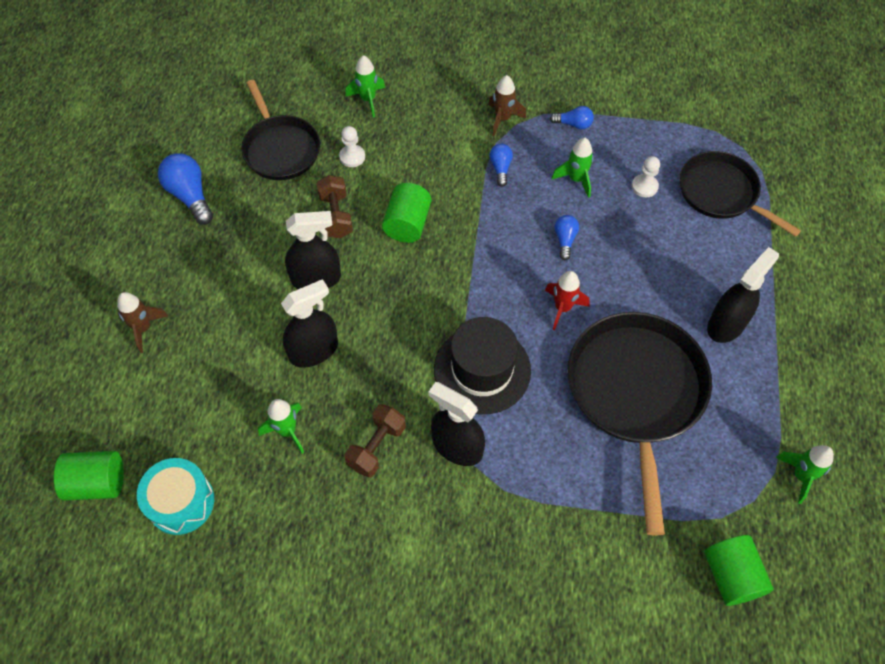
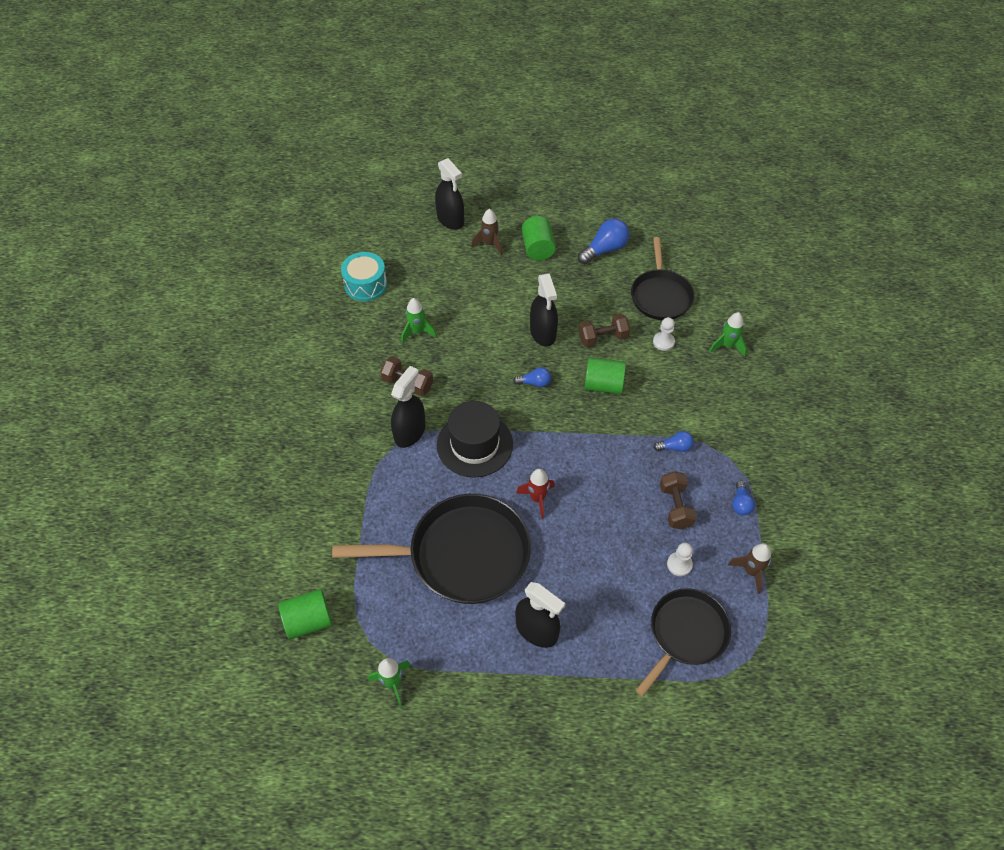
camera: 85 degrees right, 5 degrees down
(97, 483) = (378, 242): green cylinder -> green cylinder (538, 248)
(280, 149) = (660, 296): black pan -> black pan turned 60 degrees counterclockwise
(314, 350) = (481, 339): black spray bottle -> black spray bottle (450, 219)
(502, 119) = (732, 446): brown rocket -> brown rocket (751, 572)
(565, 240) = (606, 499): blue light bulb -> blue light bulb (534, 383)
(576, 179) = (675, 507): green rocket -> brown dumbbell

